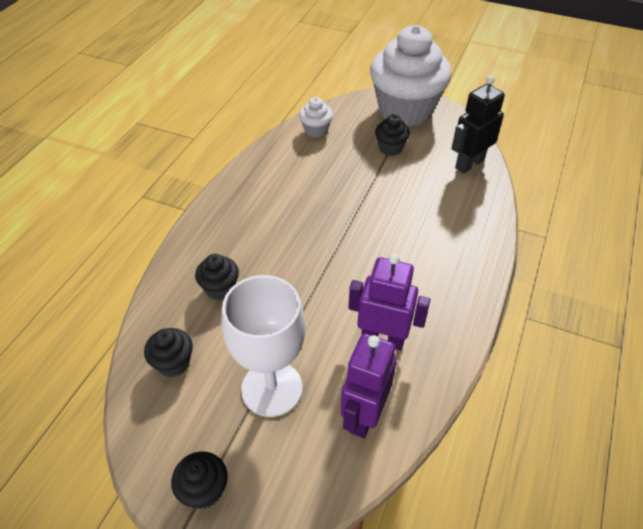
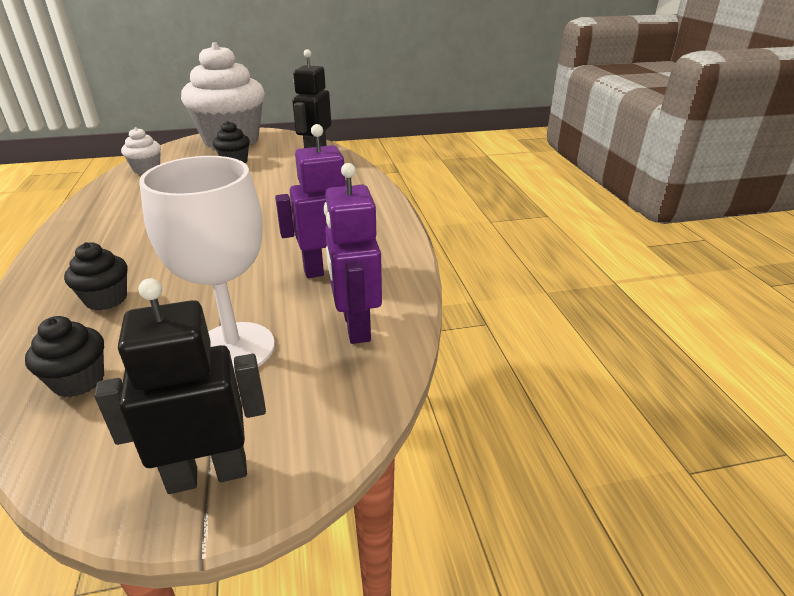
camera: 35 degrees left, 15 degrees down
(204, 490) = (208, 474): black cupcake -> black robot

